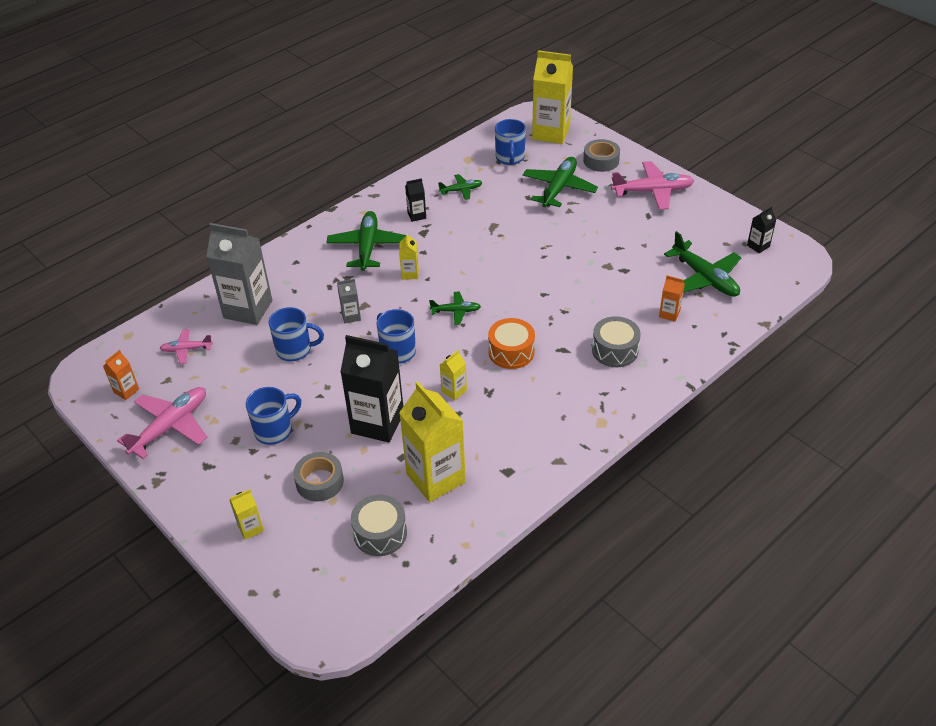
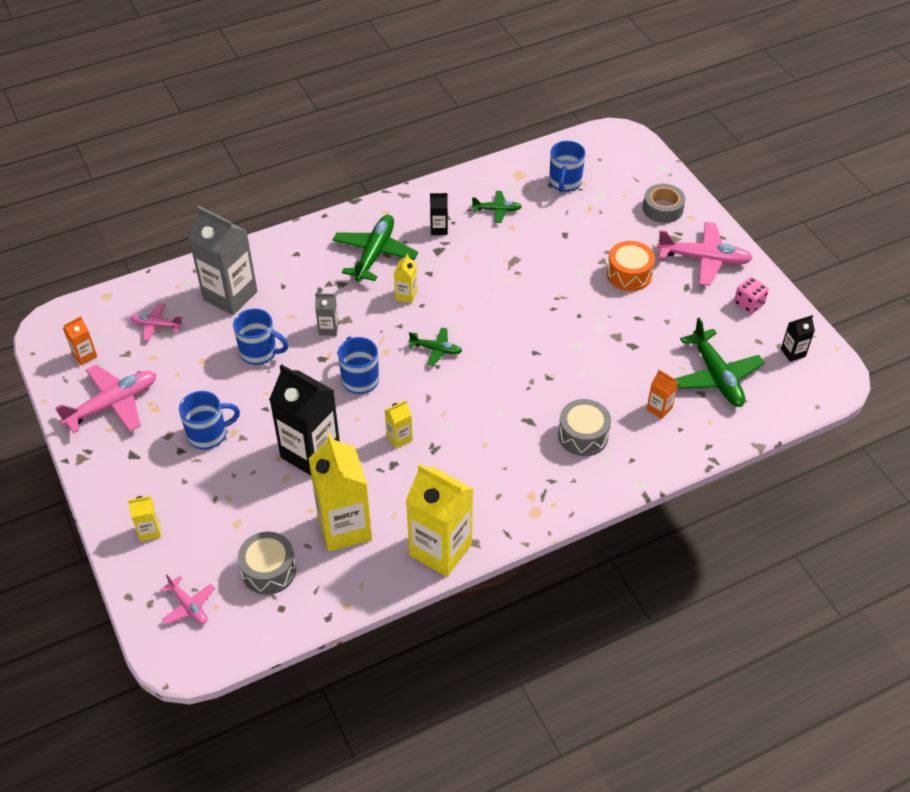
camera: 15 degrees right, 5 degrees up
(315, 585) = (189, 606): none -> pink plane
(319, 482) = (231, 500): grey tape -> none
(511, 352) = (474, 410): orange drum -> orange drum (629, 274)
(551, 133) = (621, 162): yellow carton -> yellow carton (440, 550)
(559, 188) = (602, 231): green plane -> none
(705, 217) = (749, 303): none -> pink dice

